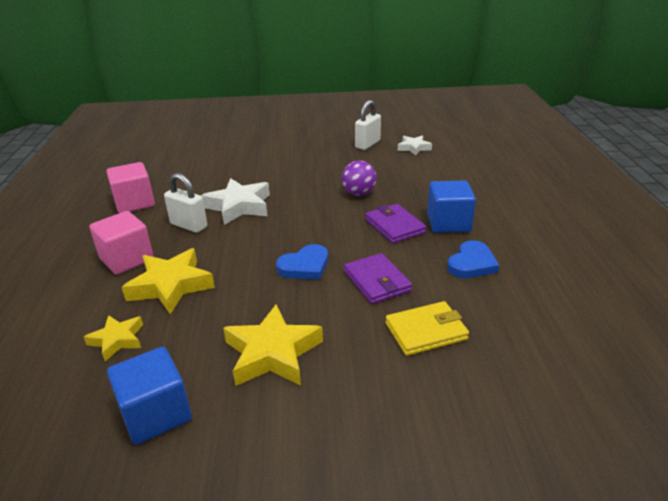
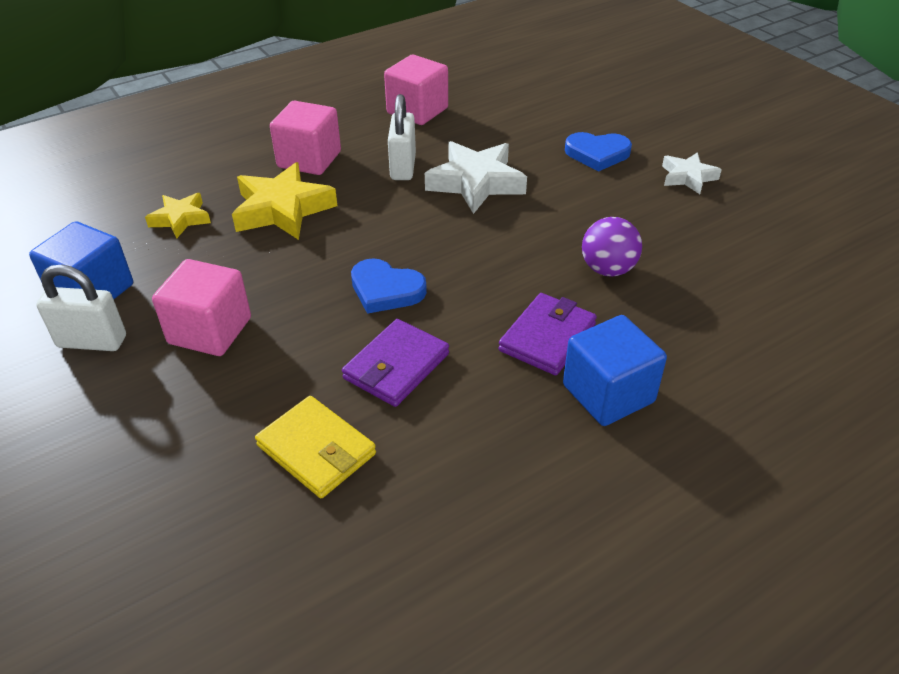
camera: 60 degrees right, 10 degrees up
(272, 353) = (210, 331): yellow star -> pink cube
(367, 144) = (775, 222): white padlock -> white padlock (92, 341)
(414, 148) = (824, 275): white star -> white star (687, 177)
(472, 263) = (511, 454): blue heart -> blue heart (597, 154)

